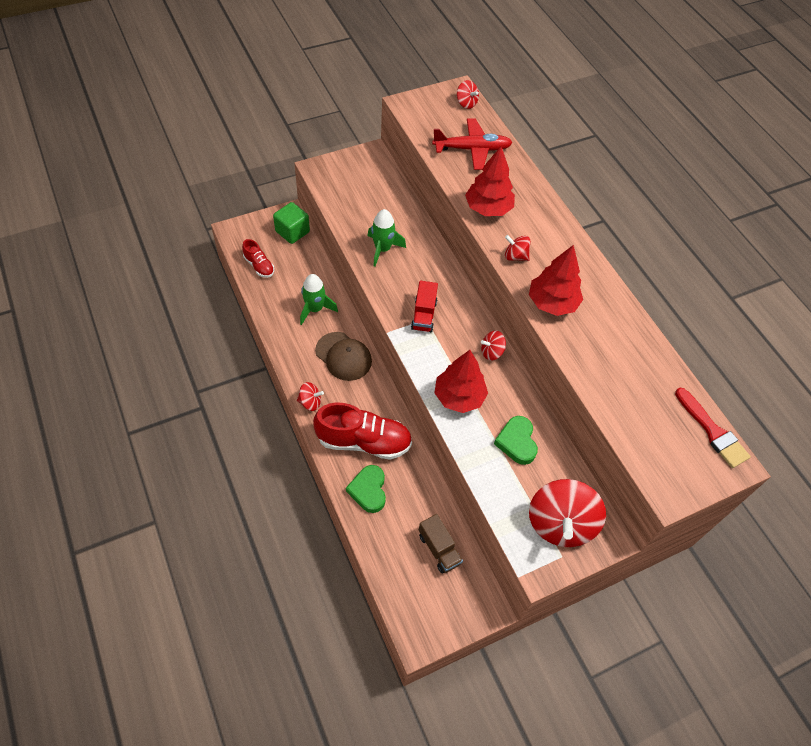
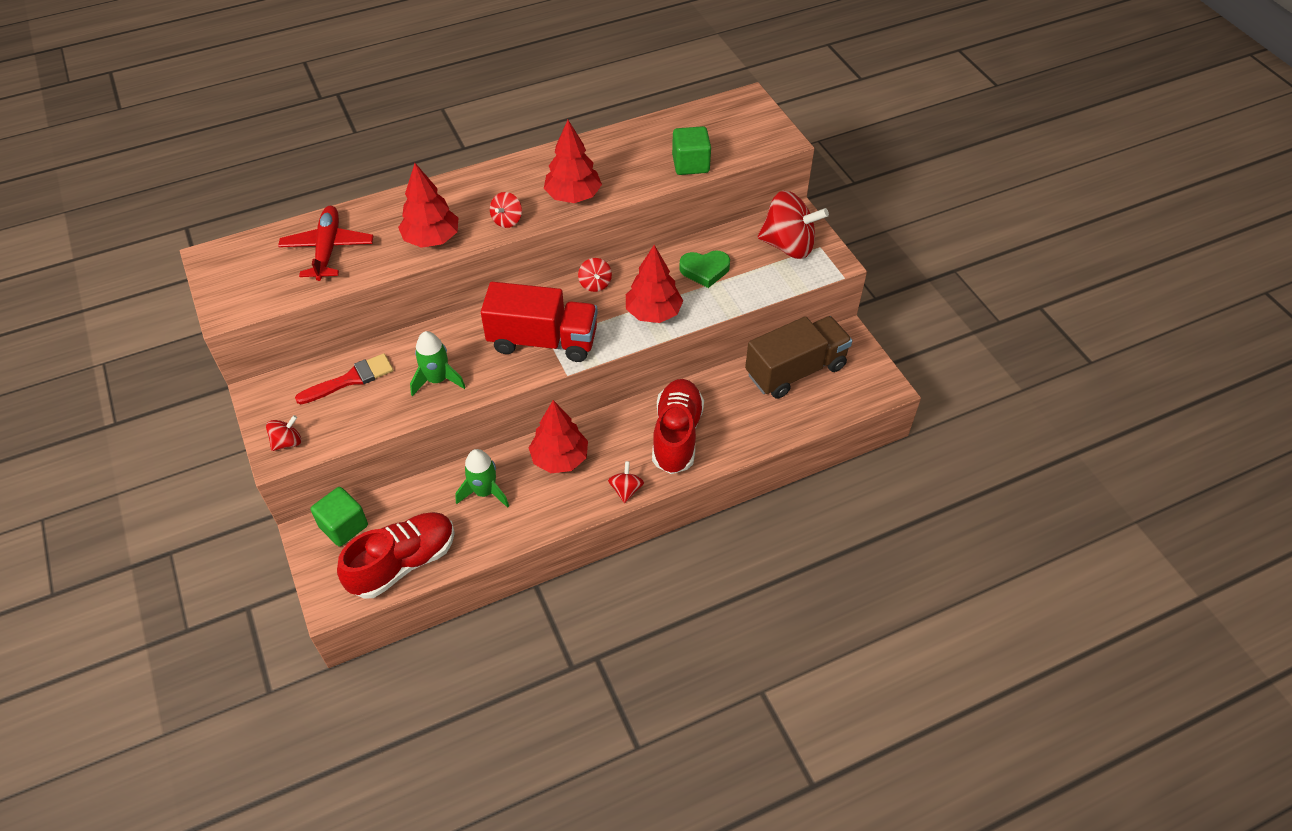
camera: 85 degrees left, 5 degrees down
(259, 266) = (403, 563): red shoe -> red shoe, size x1.95
(343, 356) = (560, 458): brown cap -> red tree
(368, 490) = (736, 430): green heart -> none
(423, 315) = (543, 341): red truck -> red truck, size x1.90
(439, 549) = (795, 370): brown truck -> brown truck, size x1.90
(466, 103) = (239, 251): red spinning top -> red spinning top (287, 442)
(613, 400) = (690, 164): none -> green cube
(712, 431) = (718, 107): red brush -> red brush (350, 379)

